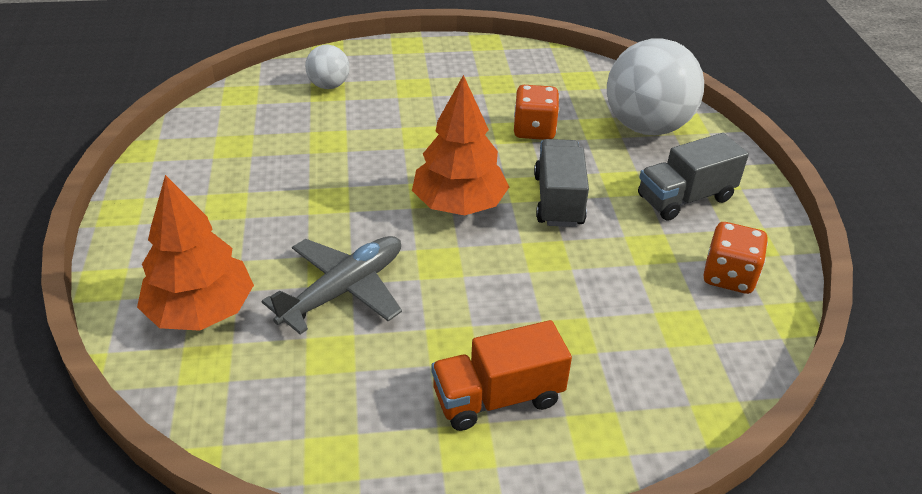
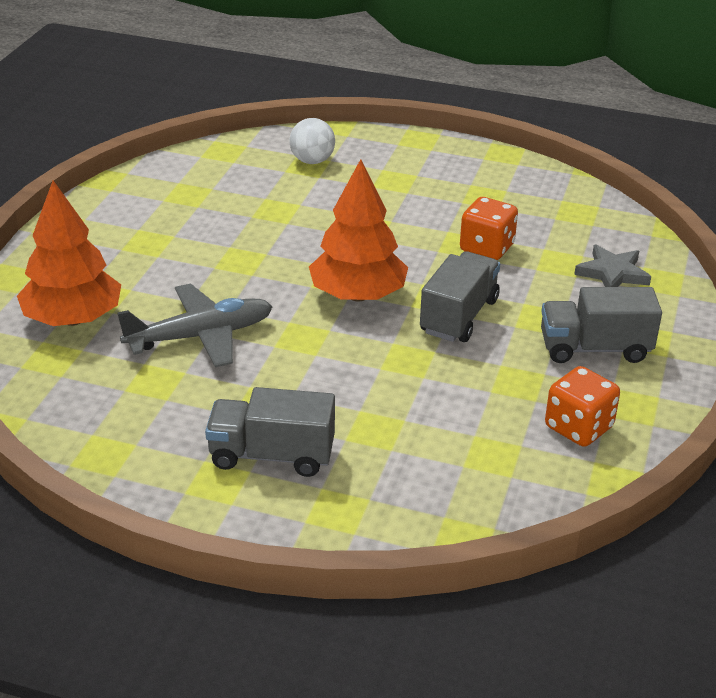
camera: 25 degrees right, 5 degrees down
(497, 397) = (272, 455): orange truck -> grey truck
(646, 126) = (612, 273): white ball -> grey star

